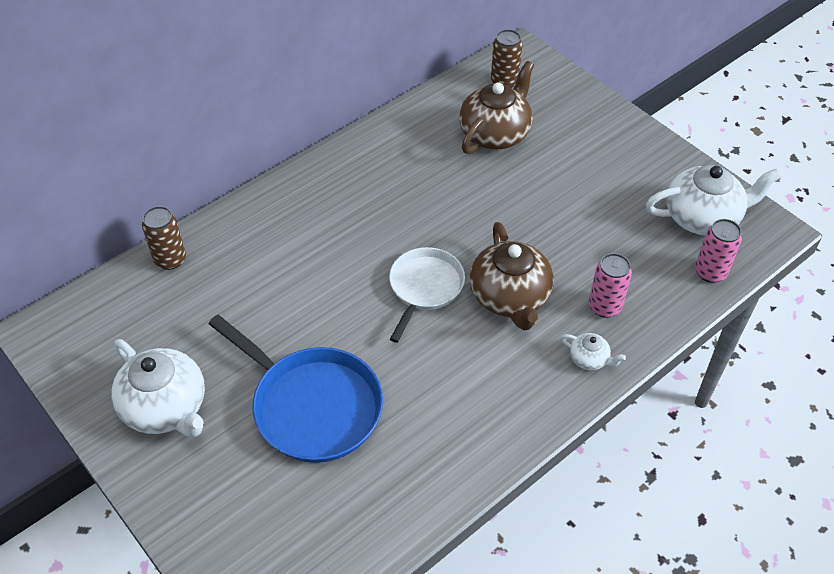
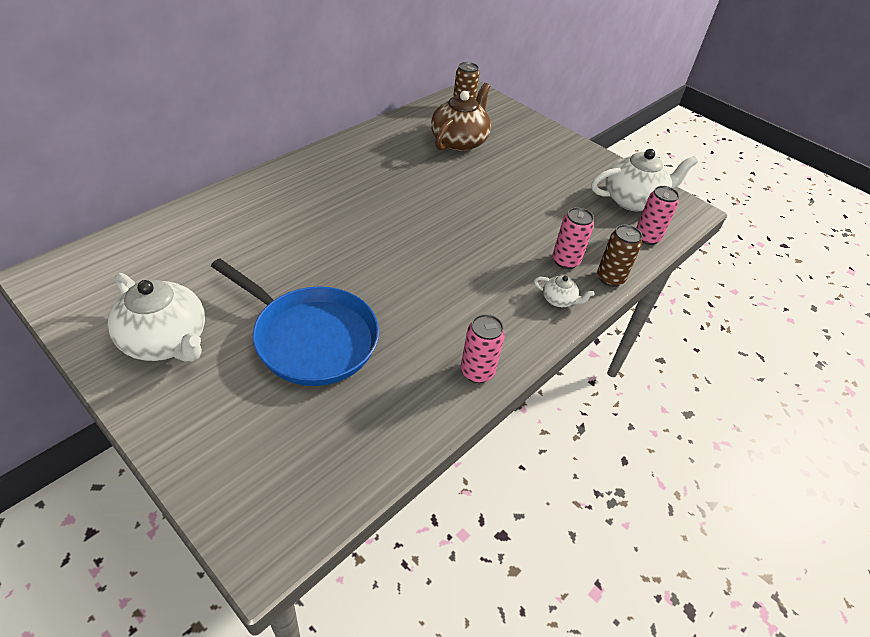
camera: 10 degrees left, 5 degrees down
(170, 259) = (177, 222): brown can -> brown can (610, 278)
(424, 287) = (410, 246): white pan -> none
(486, 448) = (477, 372): none -> pink can
(510, 297) = (484, 253): brown teapot -> none

